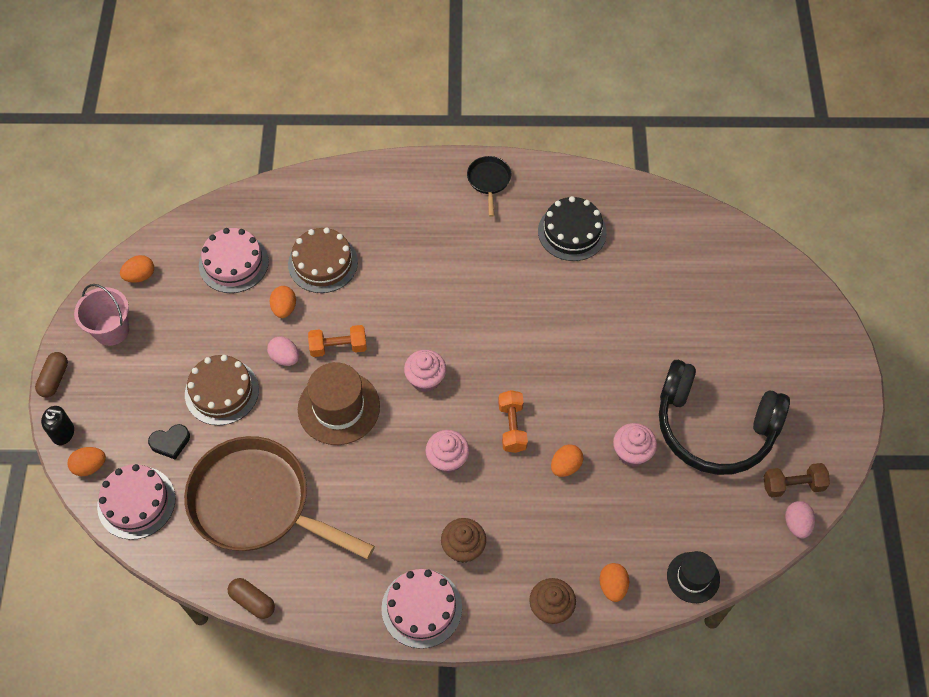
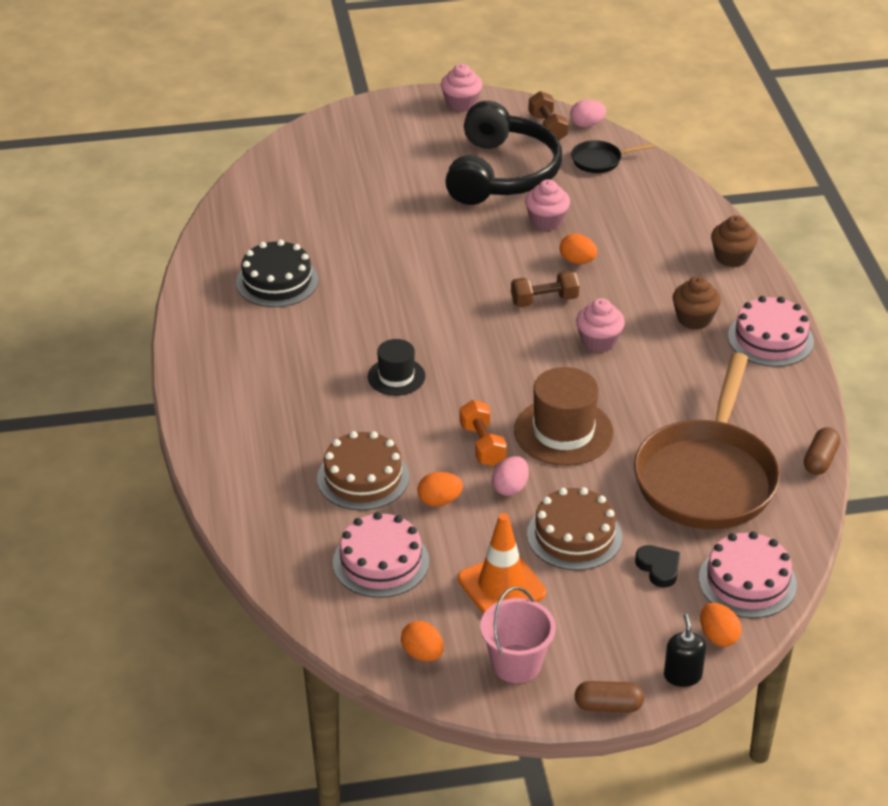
camera: 100 degrees left, 20 degrees down
(186, 334) = (501, 586): none -> orange traffic cone
(425, 379) = (504, 369): pink cupcake -> pink cupcake (461, 103)
(489, 181) = (210, 352): black pan -> black pan (599, 160)
(512, 427) = (544, 300): orange dumbbell -> brown dumbbell
(612, 586) = (693, 222): orange egg -> none
(693, 577) = (664, 178): black hat -> black hat (396, 376)

